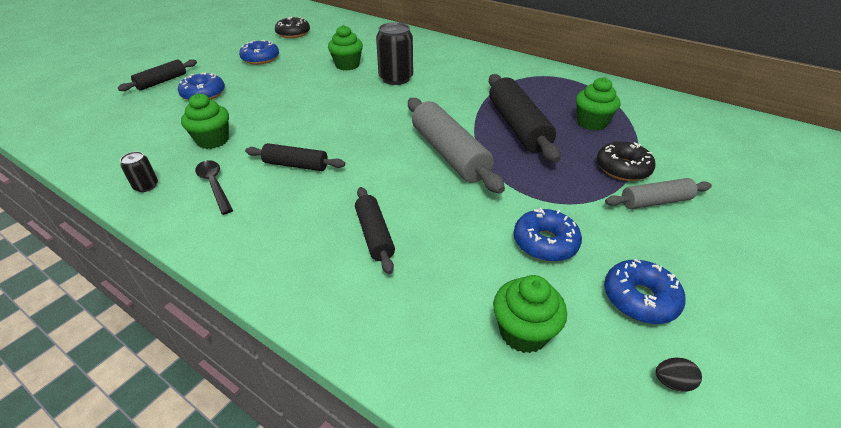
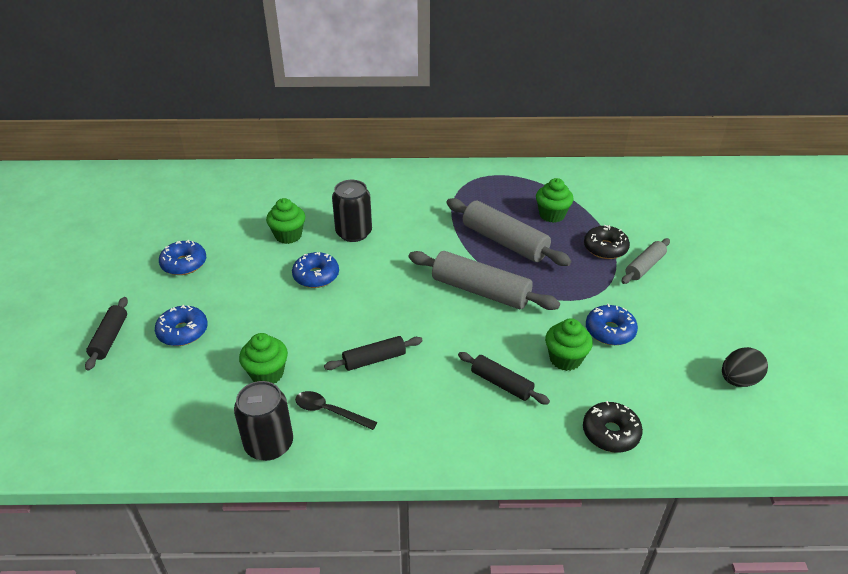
camera: 35 degrees left, 0 degrees up
(146, 186) = (269, 444): black can -> black can, size x2.00
(293, 33) = (176, 216): black donut -> black donut (610, 433)
(517, 126) = (504, 242): black rolling pin -> grey rolling pin
(523, 332) = (650, 396): green cupcake -> green cupcake (565, 359)
(639, 298) = (688, 340): blue donut -> blue donut (316, 276)
(672, 382) = (738, 380): black egg -> black egg, size x1.89

